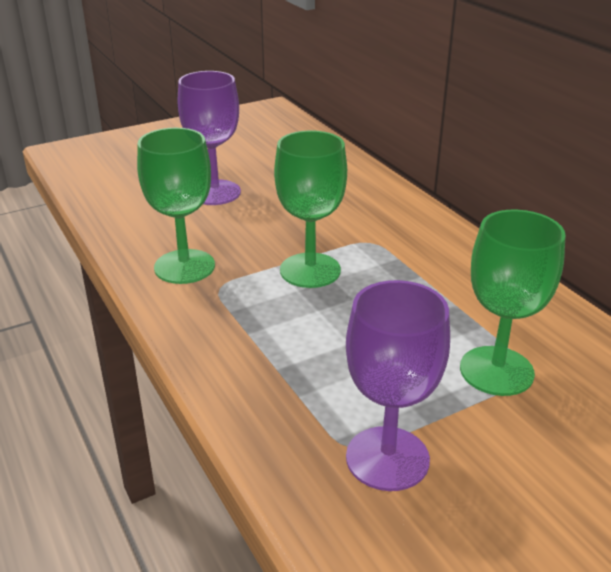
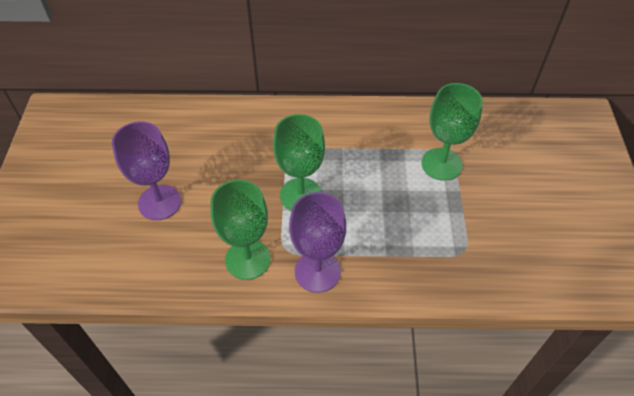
camera: 60 degrees left, 20 degrees up
(387, 458) = (479, 241): purple goblet -> purple goblet (317, 271)

